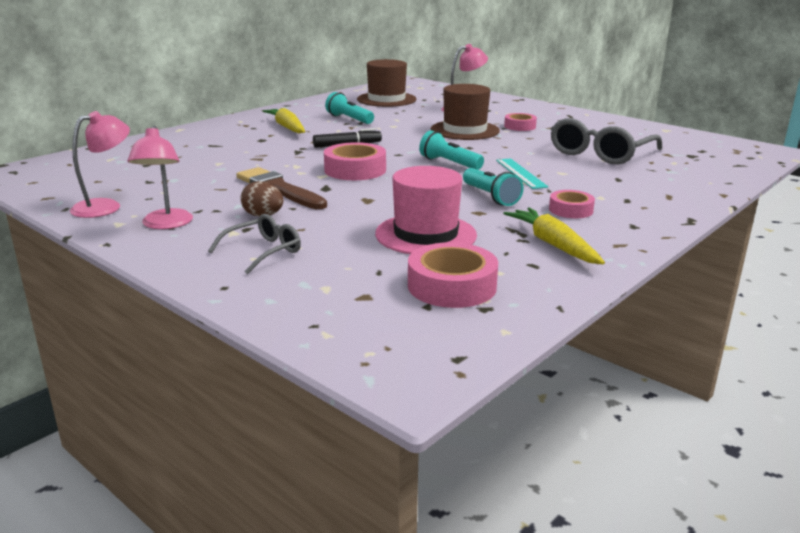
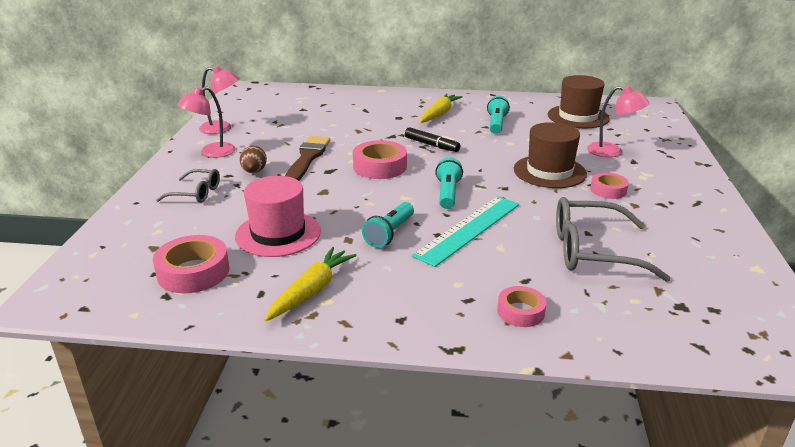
camera: 55 degrees right, 5 degrees up
(520, 173) = (468, 229): turquoise ruler -> turquoise ruler, size x1.62
(571, 210) = (403, 277): pink tape -> pink tape (520, 312)

